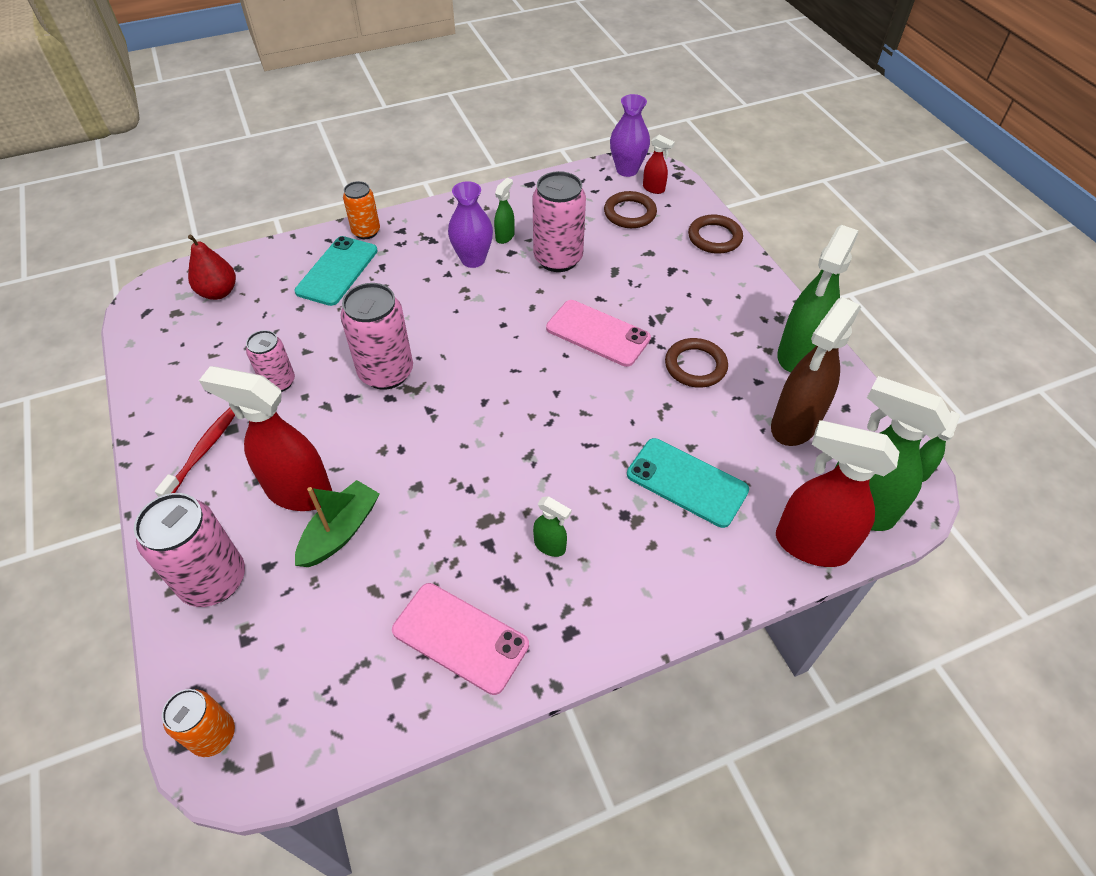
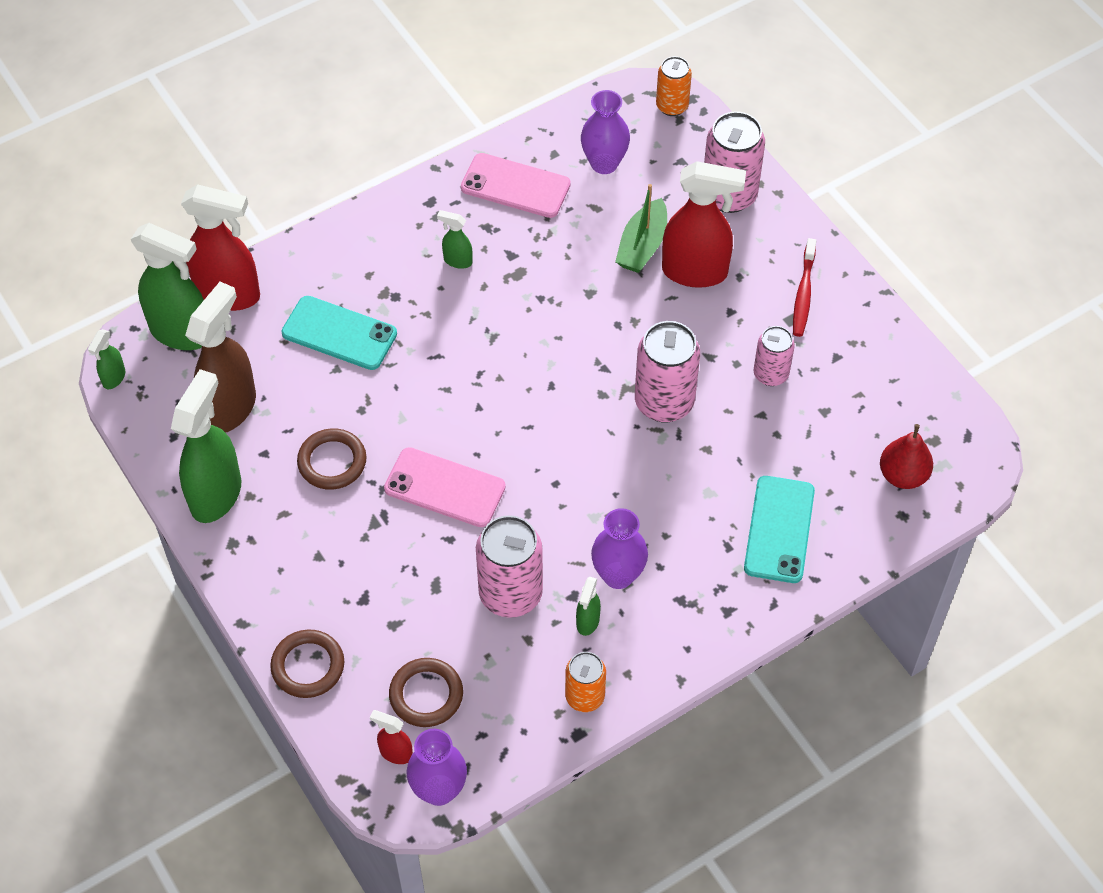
camera: 170 degrees right, 5 degrees up
(340, 653) = (604, 163): none -> purple vase
(366, 232) = (772, 600): orange can -> orange can (584, 696)

